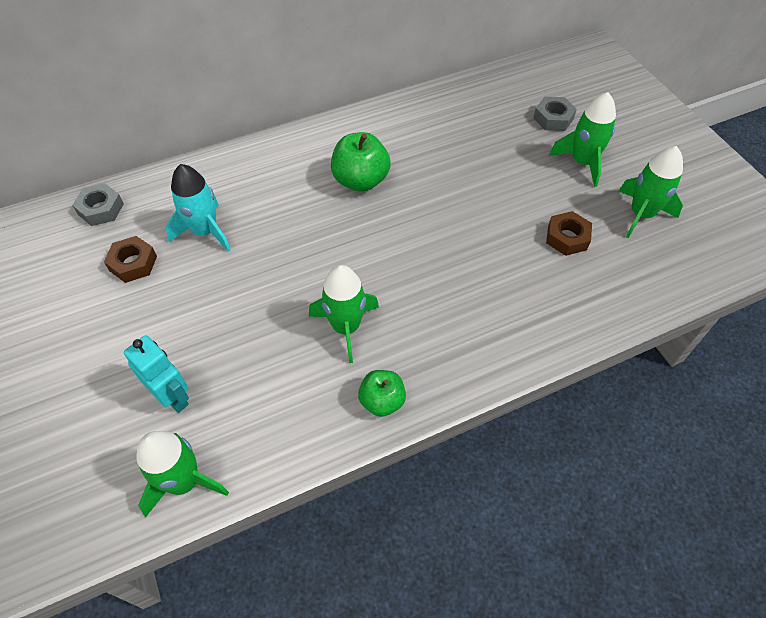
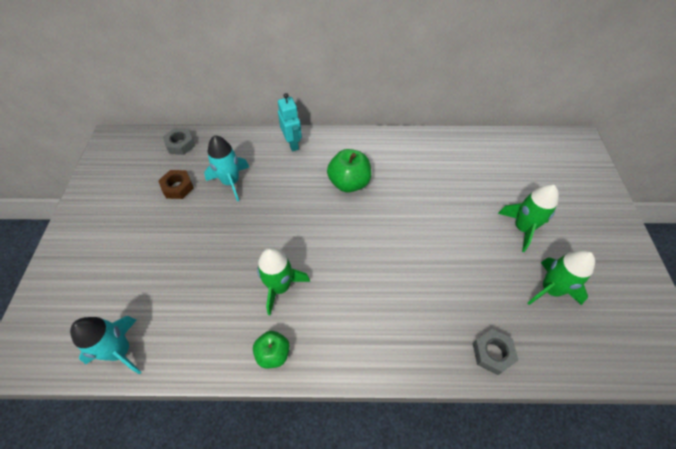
camera: 25 degrees right, 0 degrees up
(173, 397) = (148, 288): turquoise robot -> turquoise robot (292, 143)
(184, 482) = (120, 351): green rocket -> turquoise rocket
(553, 118) = (517, 185): grey nut -> grey nut (492, 353)
(567, 237) = (478, 284): brown nut -> none

